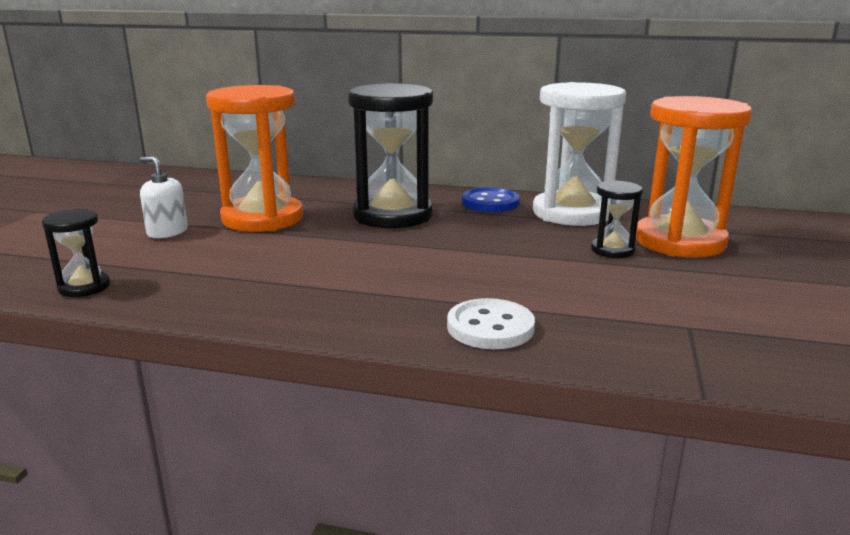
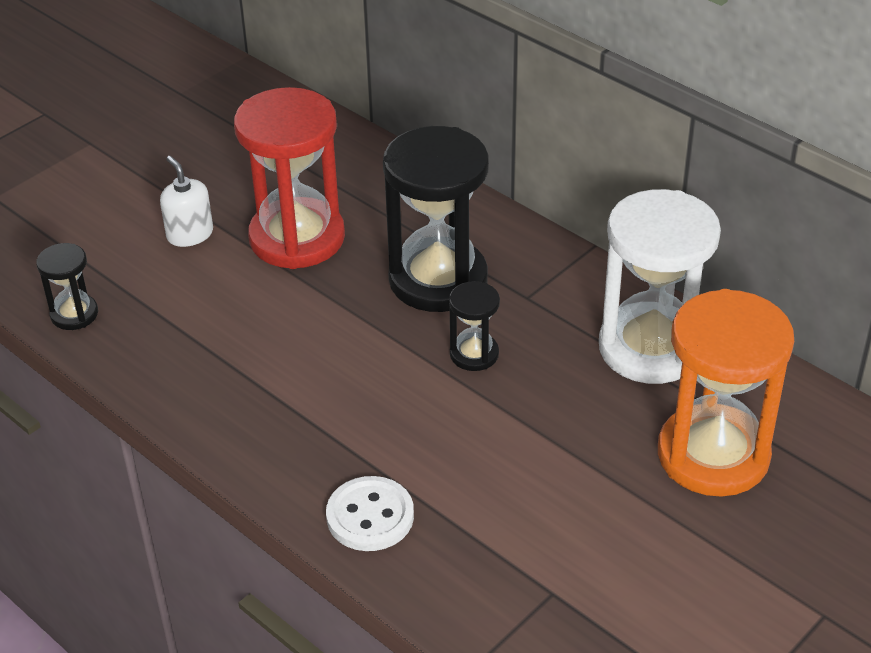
camera: 30 degrees right, 20 degrees up
(262, 218) = (297, 238): orange hourglass -> red hourglass
(490, 203) = (574, 289): blue button -> none
(612, 250) = (615, 442): black hourglass -> black hourglass (474, 354)

